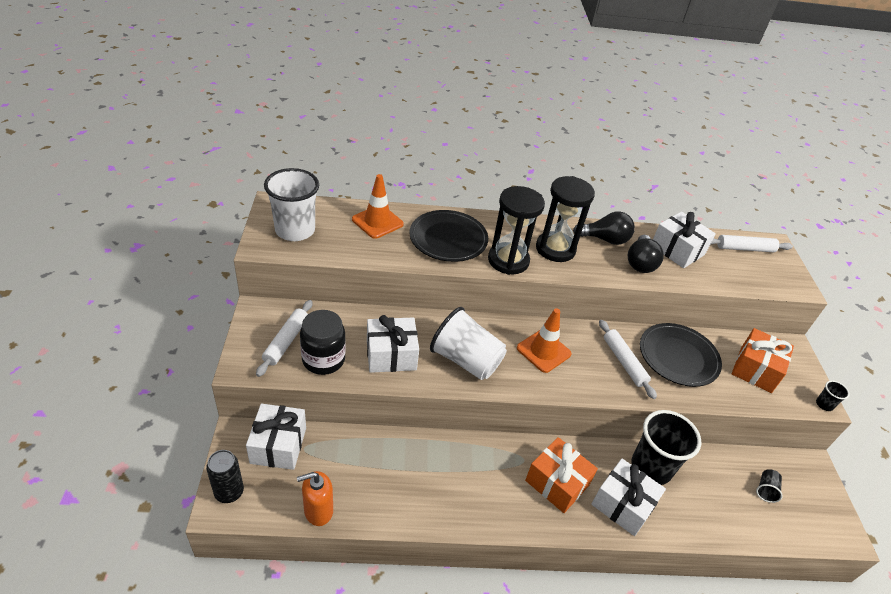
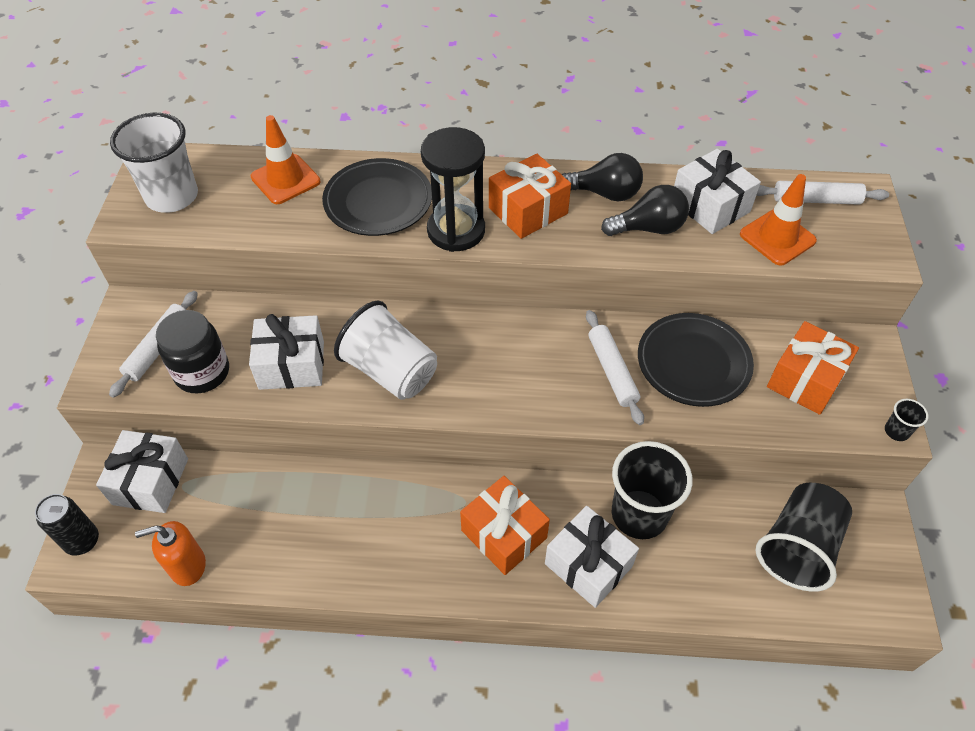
camera: 10 degrees right, 10 degrees up
(543, 351) = (501, 356): orange traffic cone -> orange traffic cone (777, 237)
(555, 249) = (528, 211): black hourglass -> orange gift
(640, 263) = (648, 228): black light bulb -> black light bulb turned 120 degrees counterclockwise
(765, 490) = (797, 547): black cup -> black cup, size x2.36

